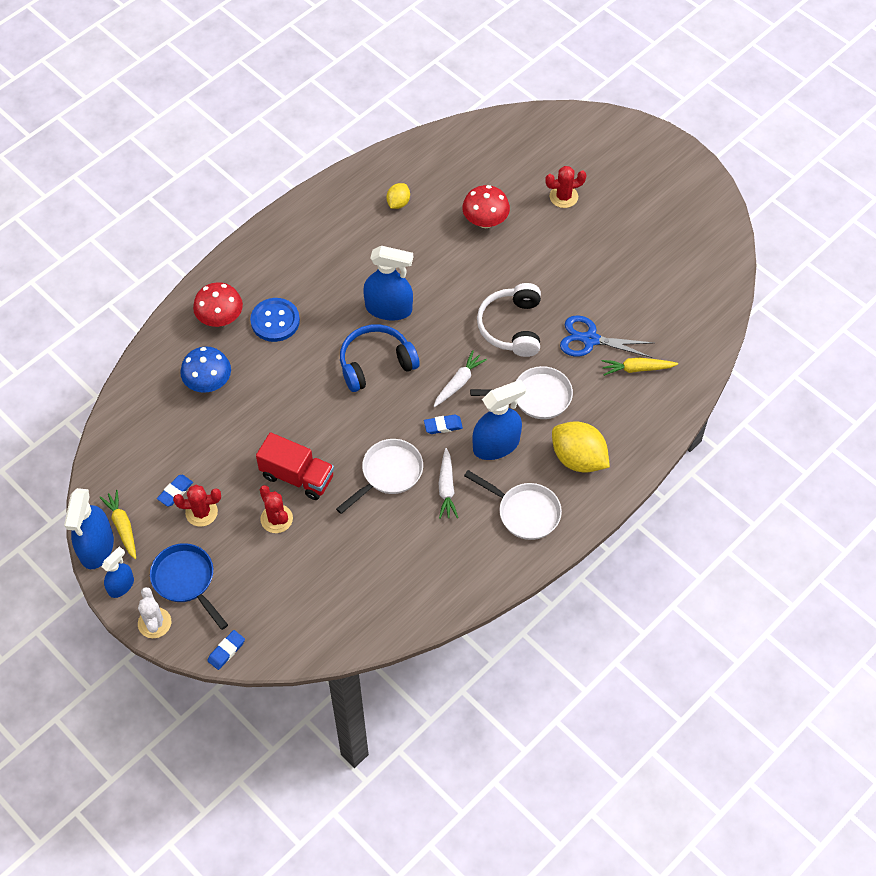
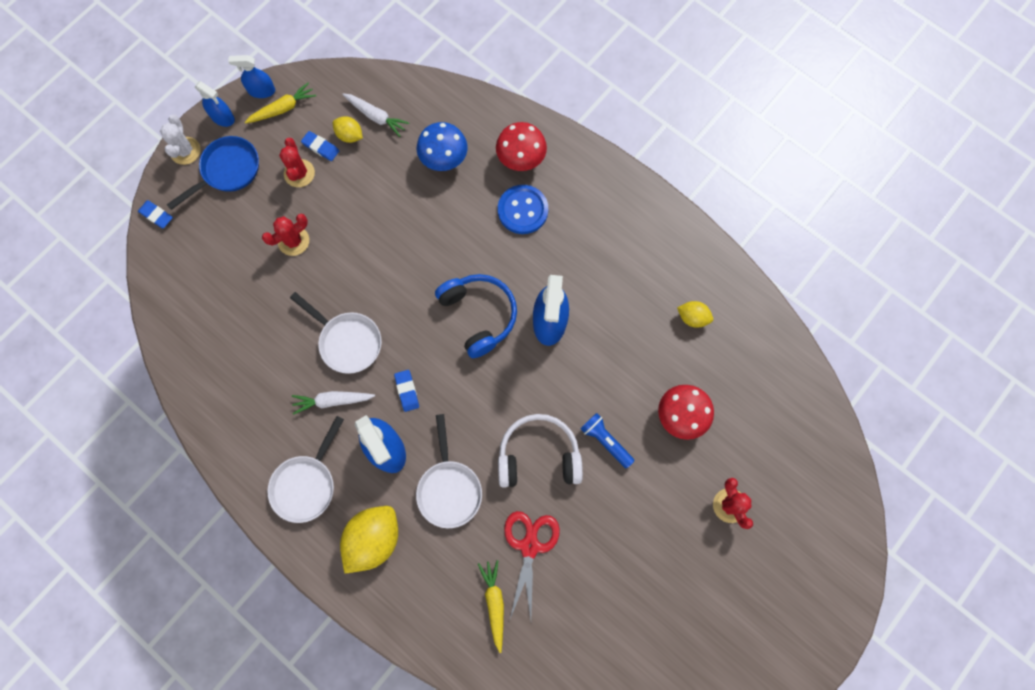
camera: 85 degrees right, 15 degrees up
(96, 547) = (261, 91): blue spray bottle -> blue spray bottle, size x0.59
(154, 623) = (185, 151): white cactus -> white cactus turned 75 degrees counterclockwise
(167, 465) = (349, 135): none -> yellow lemon
(297, 476) = (341, 254): red truck -> none
(458, 382) = (461, 403): white carrot -> white carrot (376, 117)
(503, 276) = (605, 441): none -> blue flashlight
(590, 339) = (529, 546): blue scissors -> red scissors

